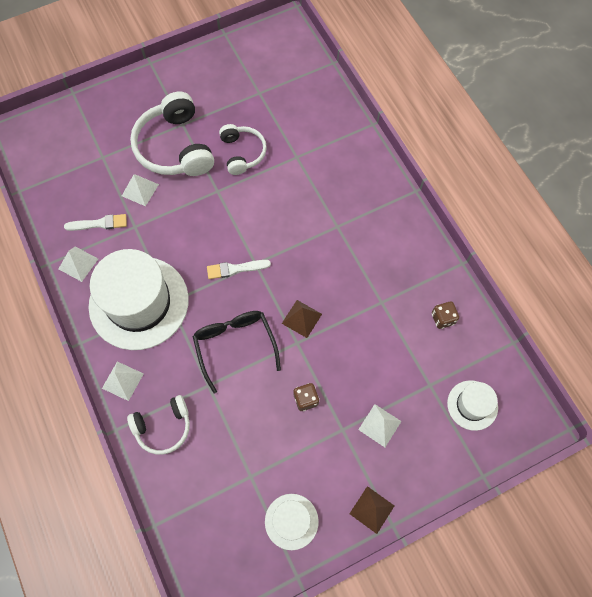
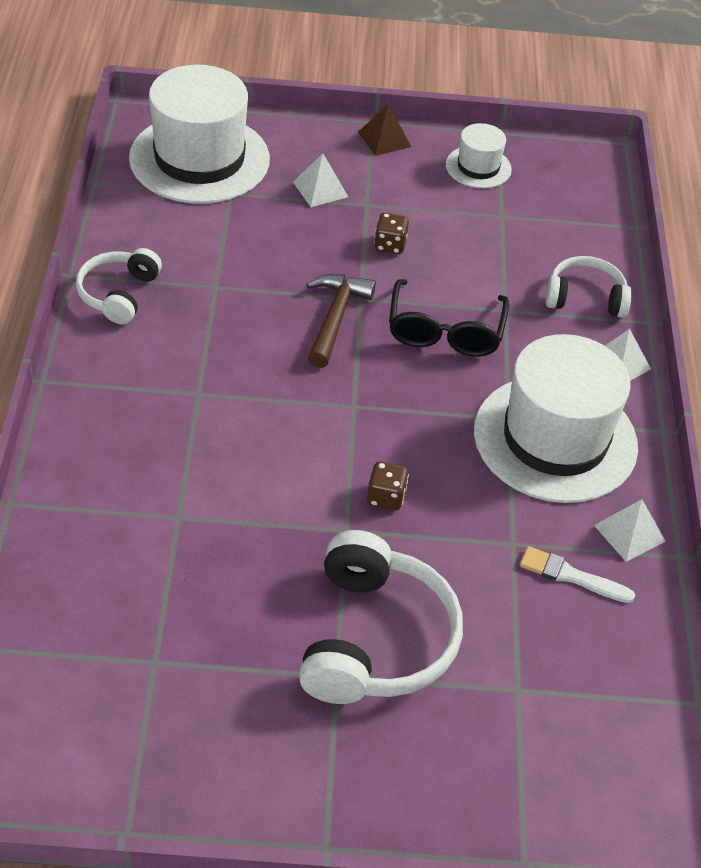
camera: 155 degrees left, 20 degrees down
(140, 190) = (476, 596): white pyramid -> none
(235, 269) = (387, 413): white brush -> none
(242, 153) = (263, 568): white headphones -> white headphones (119, 294)
(302, 318) = (335, 318): brown pyramid -> brown hammer
(443, 318) = (154, 237): brown dice -> brown dice (386, 497)
(472, 405) = (199, 158): white hat -> white hat, size x2.08

